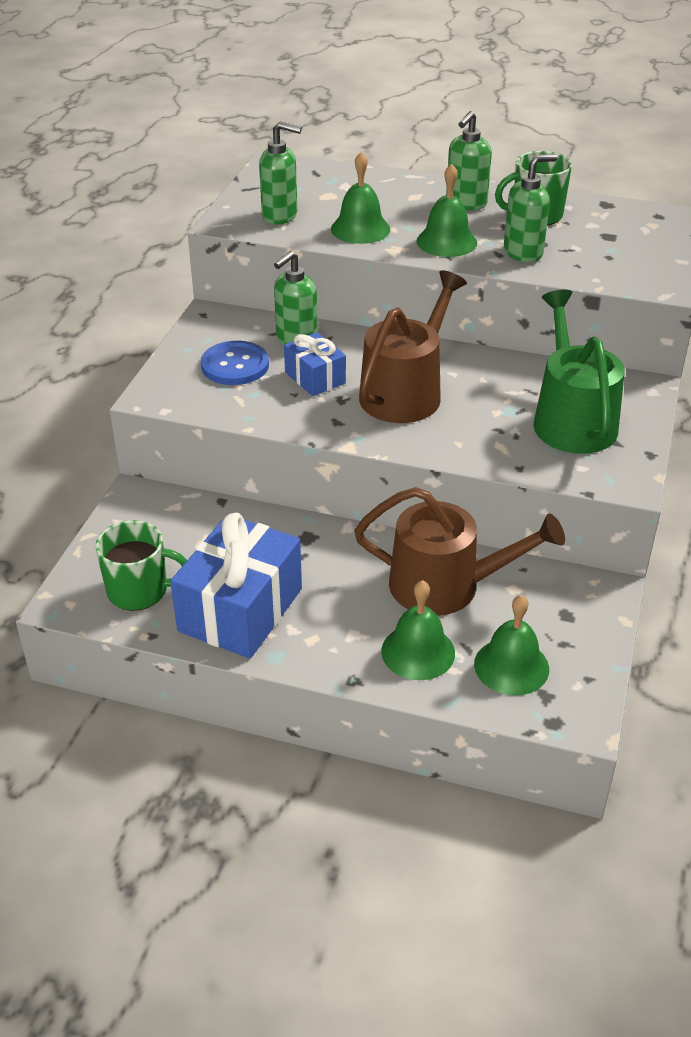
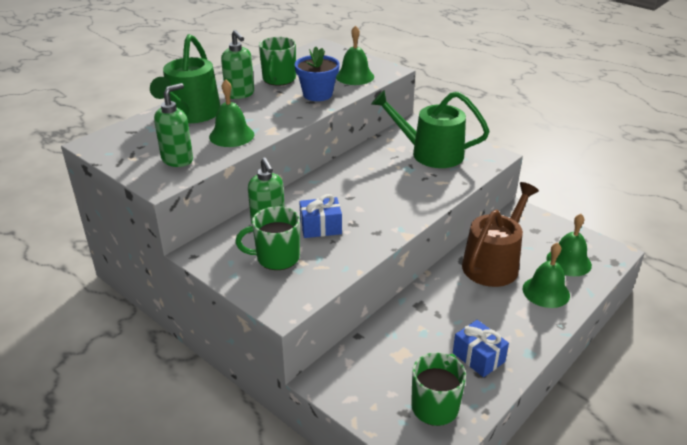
camera: 65 degrees left, 5 degrees down
(235, 365) = (276, 258): blue button -> green mug
(240, 610) = (478, 357): blue gift -> blue gift, size x0.54
(385, 191) = (191, 114): none -> green watering can
(405, 392) = (364, 197): brown watering can -> none
(446, 241) = (280, 112): green bell -> green bell (355, 76)
(523, 253) = (317, 94): green soap dispenser -> blue flower pot

